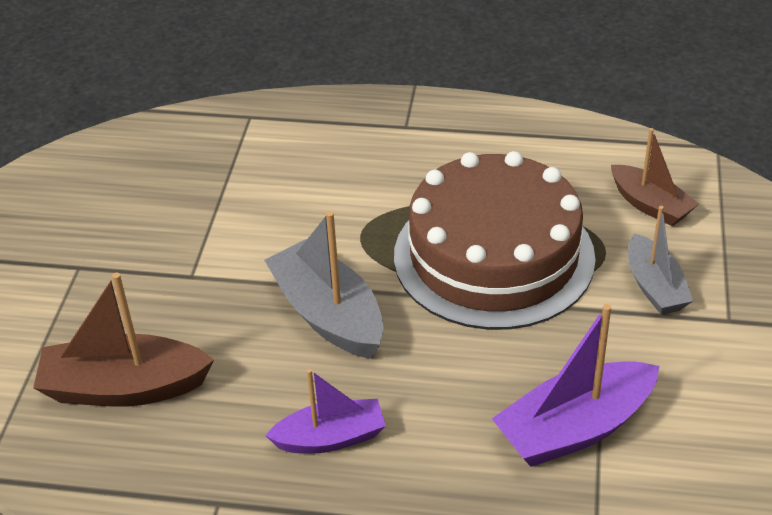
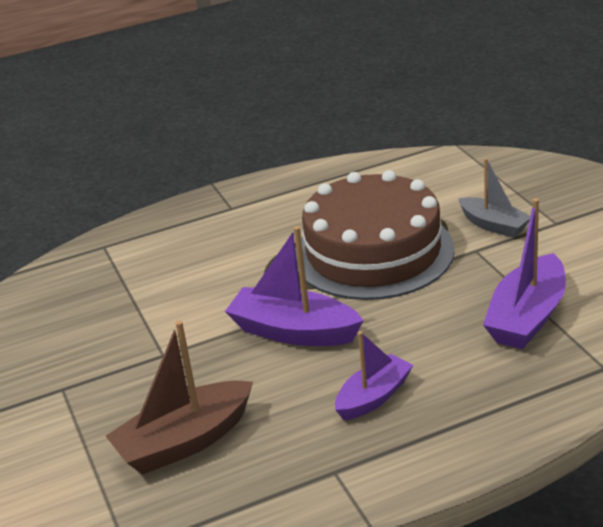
camera: 30 degrees left, 10 degrees down
(328, 315) = (294, 331): grey boat -> purple boat
(650, 205) = (444, 186): brown boat -> none

